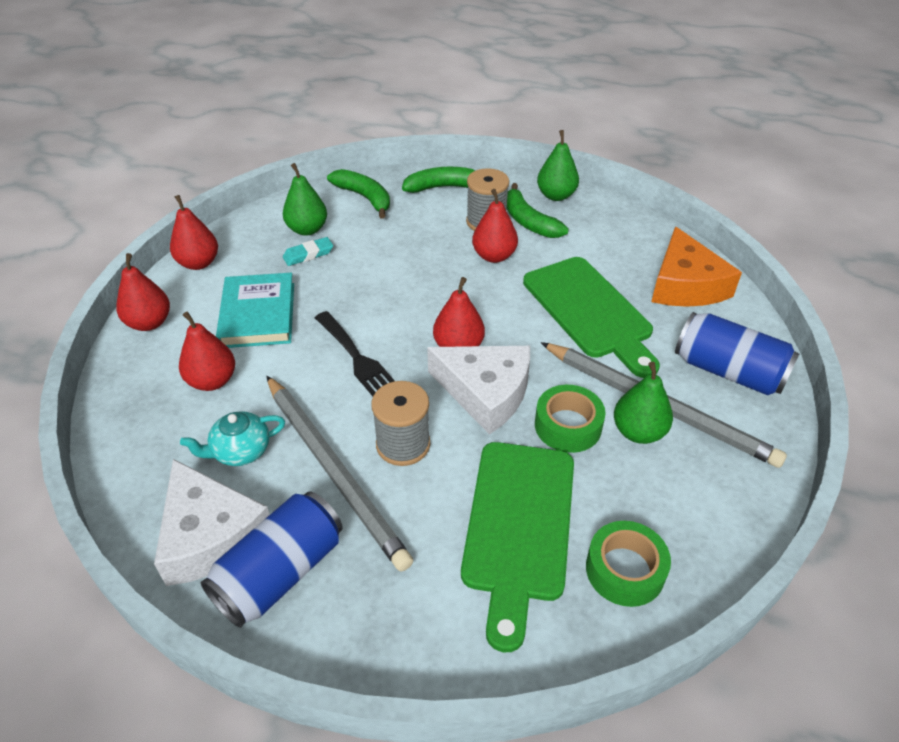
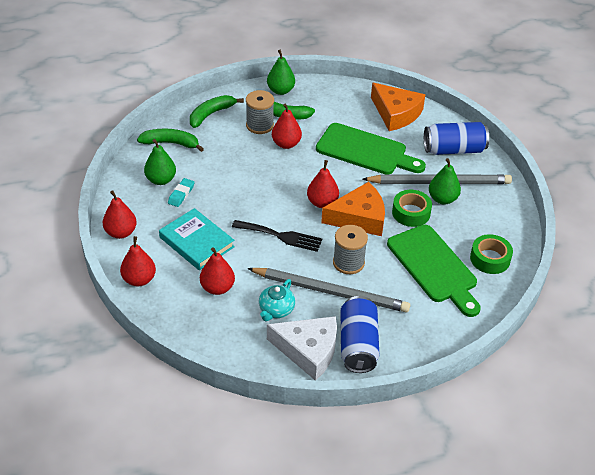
camera: 40 degrees left, 0 degrees up
(485, 392) = (359, 218): white cheese -> orange cheese

